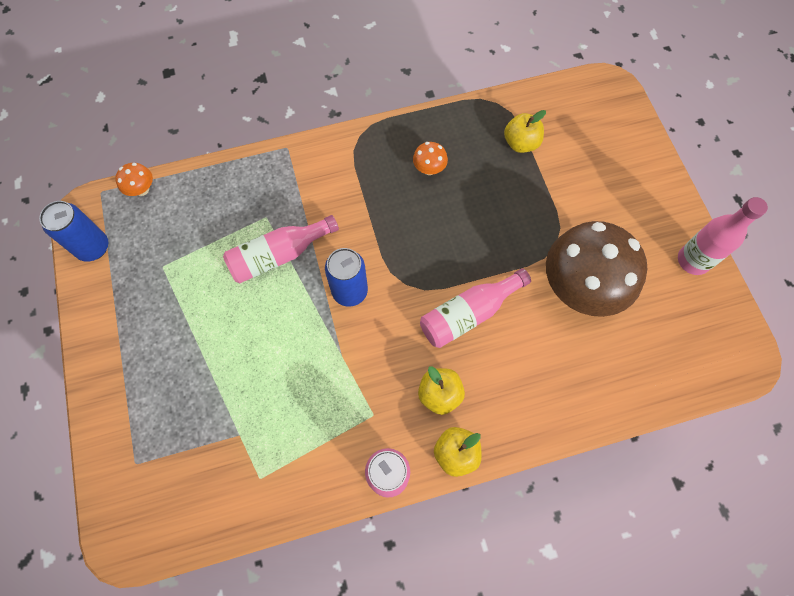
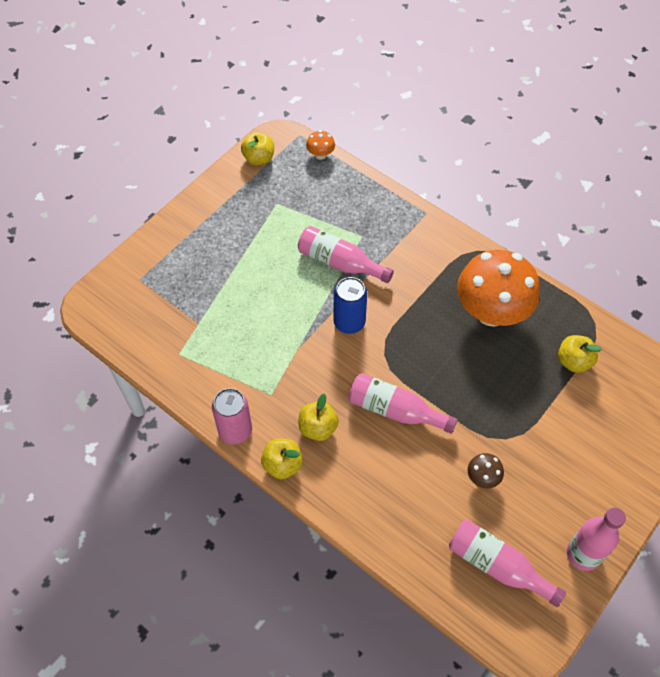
camera: 55 degrees right, 10 degrees down
(93, 247) = (259, 158): blue can -> yellow apple
(429, 169) = (491, 312): orange mushroom -> orange mushroom, size x2.47
(580, 287) = (482, 477): brown mushroom -> brown mushroom, size x0.40
(666, 333) = (497, 566): none -> pink bottle

